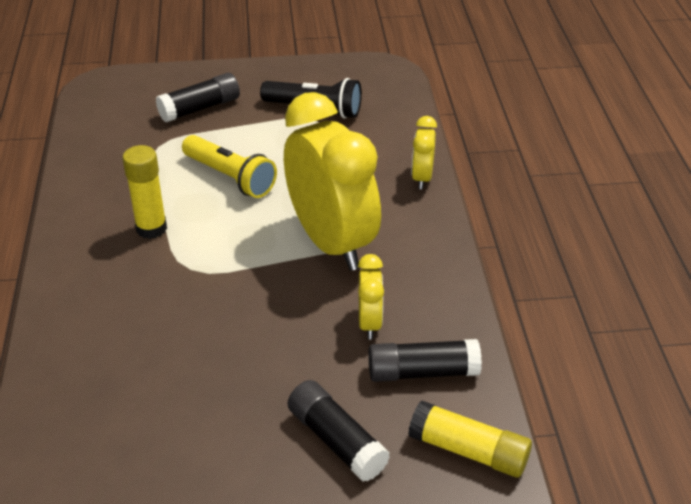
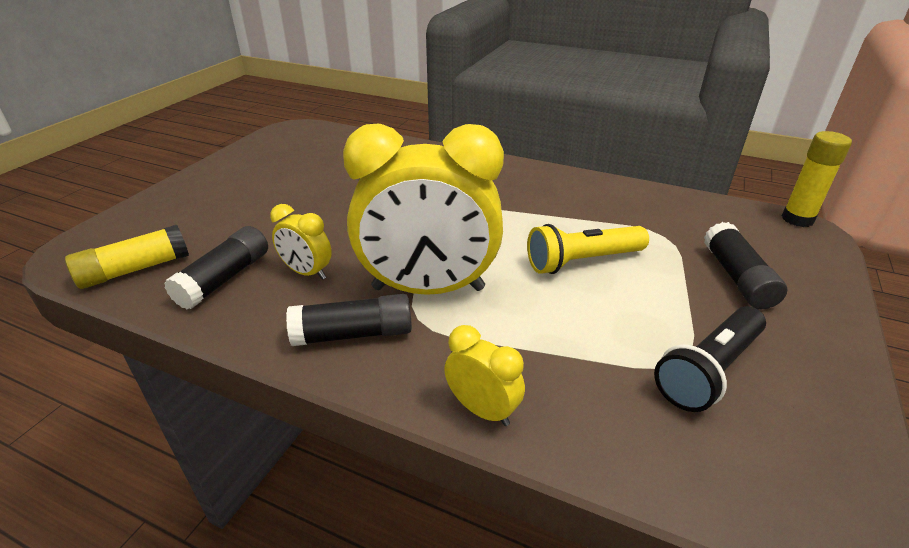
camera: 120 degrees right, 5 degrees down
(151, 228) = (532, 206): yellow glue stick -> yellow glue stick (797, 219)
(337, 441) = (231, 221): black glue stick -> black glue stick (353, 334)

